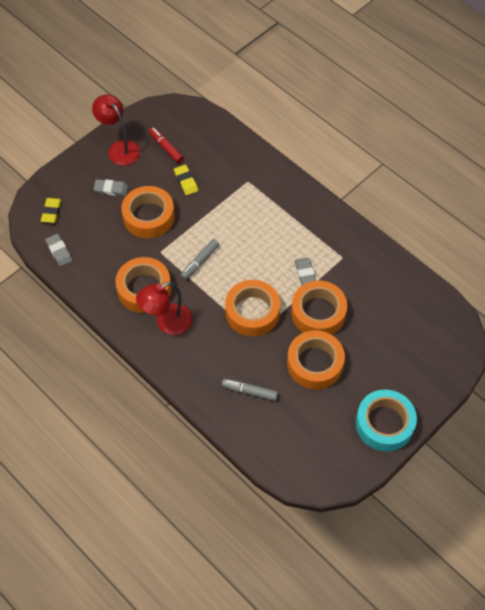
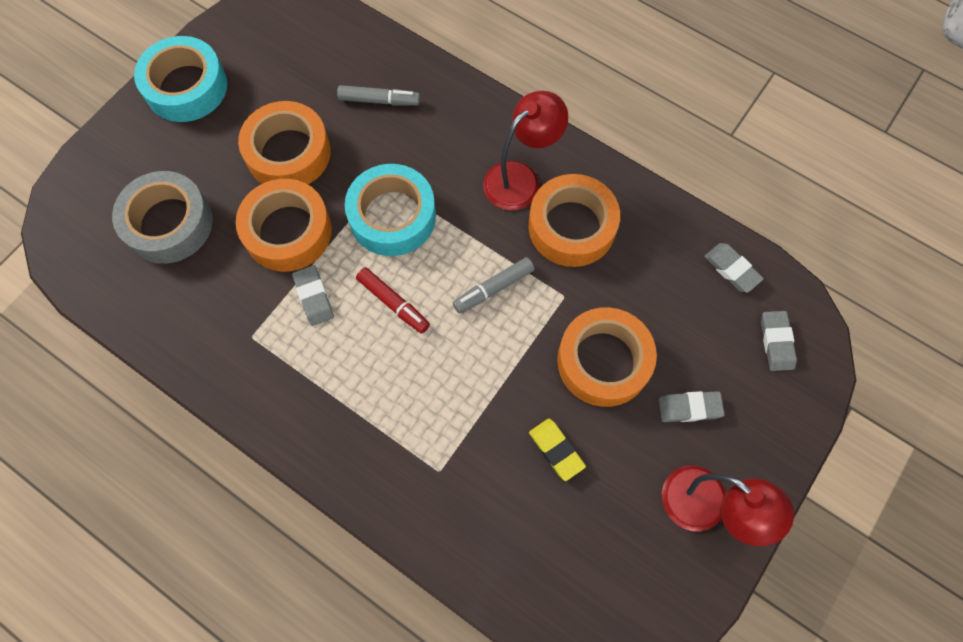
camera: 170 degrees right, 10 degrees up
(51, 212) = (776, 342): yellow eraser -> grey eraser
(166, 147) = (615, 526): red marker -> red marker (393, 303)
(200, 262) = (493, 288): grey marker -> grey marker turned 150 degrees counterclockwise
(252, 312) = (392, 216): orange tape -> turquoise tape
(392, 329) = (169, 223): none -> grey tape

